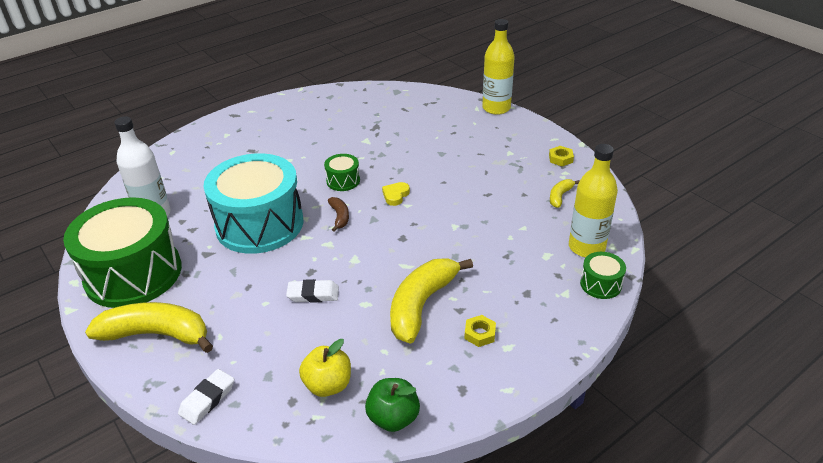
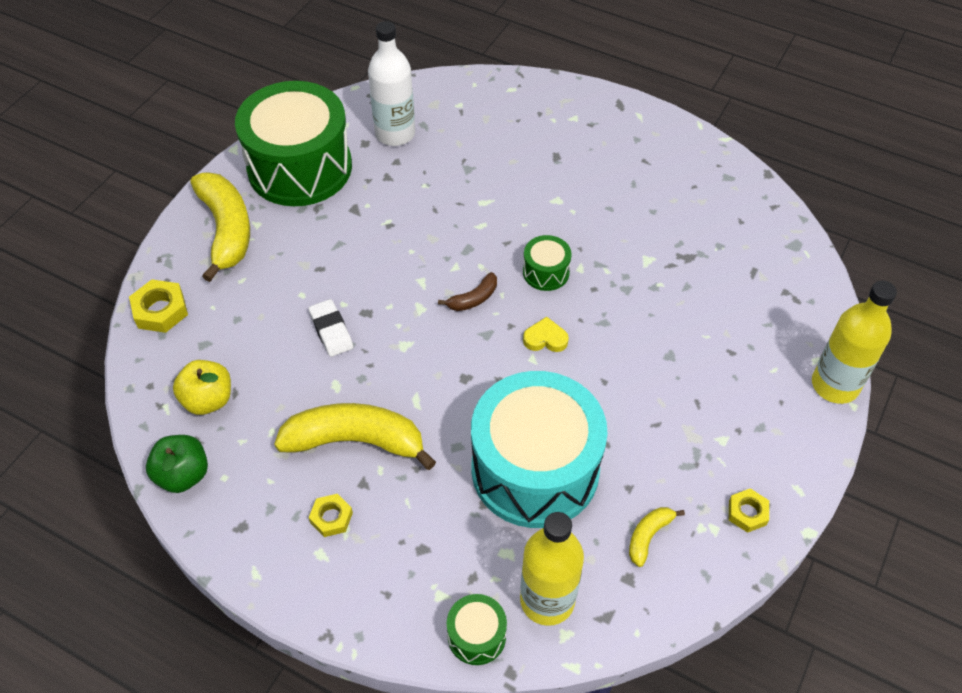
camera: 65 degrees right, 15 degrees up
(207, 399) = (160, 310): white eraser -> yellow nut
(259, 224) = (423, 230): turquoise drum -> turquoise drum (535, 469)
(560, 196) = (648, 536): yellow banana -> yellow banana turned 60 degrees counterclockwise

